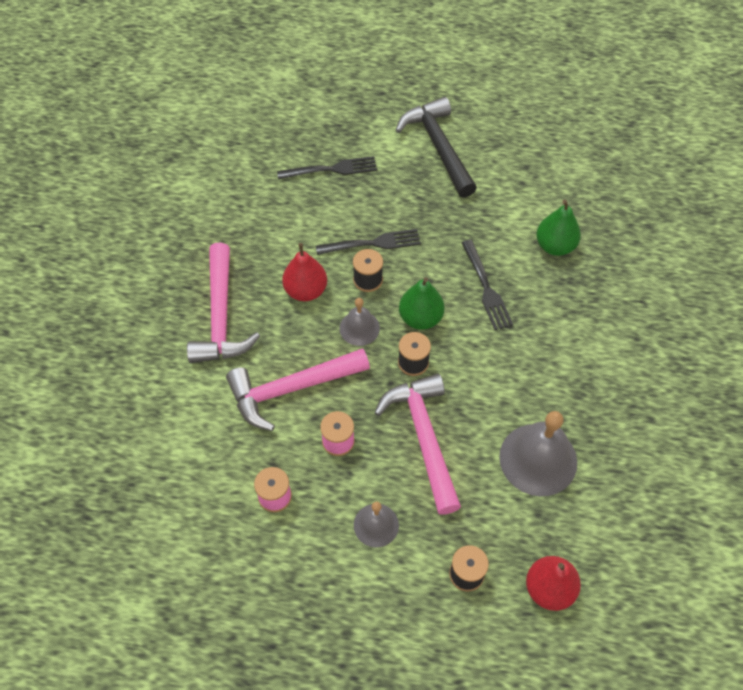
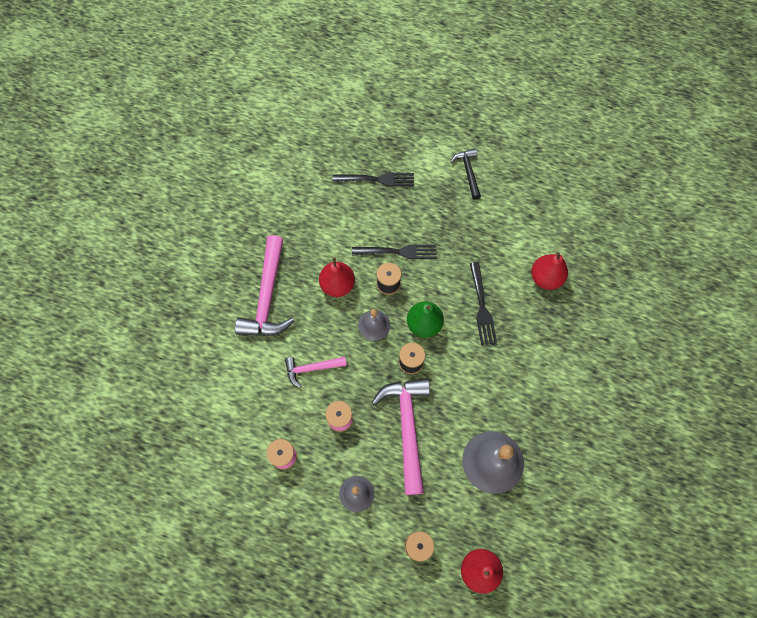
camera: 10 degrees right, 10 degrees up
(291, 389) = (312, 368): pink hammer -> pink hammer, size x0.55
(438, 147) = (468, 172): black hammer -> black hammer, size x0.55
(555, 246) = (545, 278): green pear -> red pear

